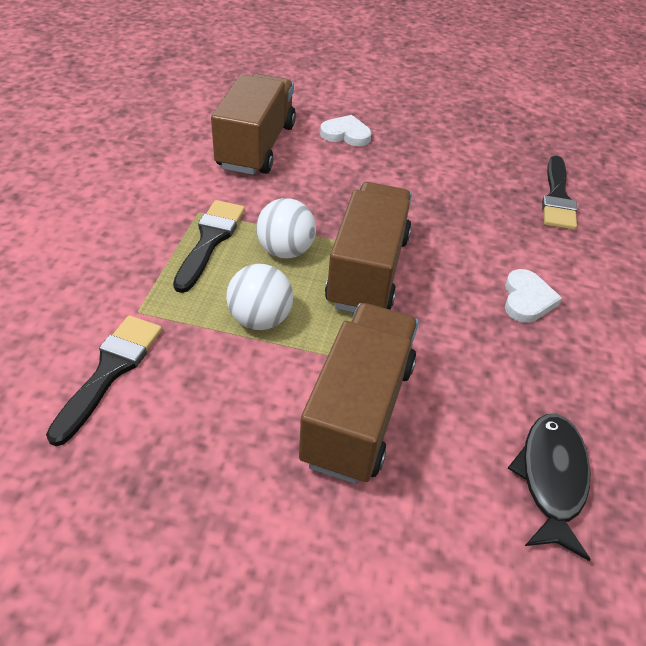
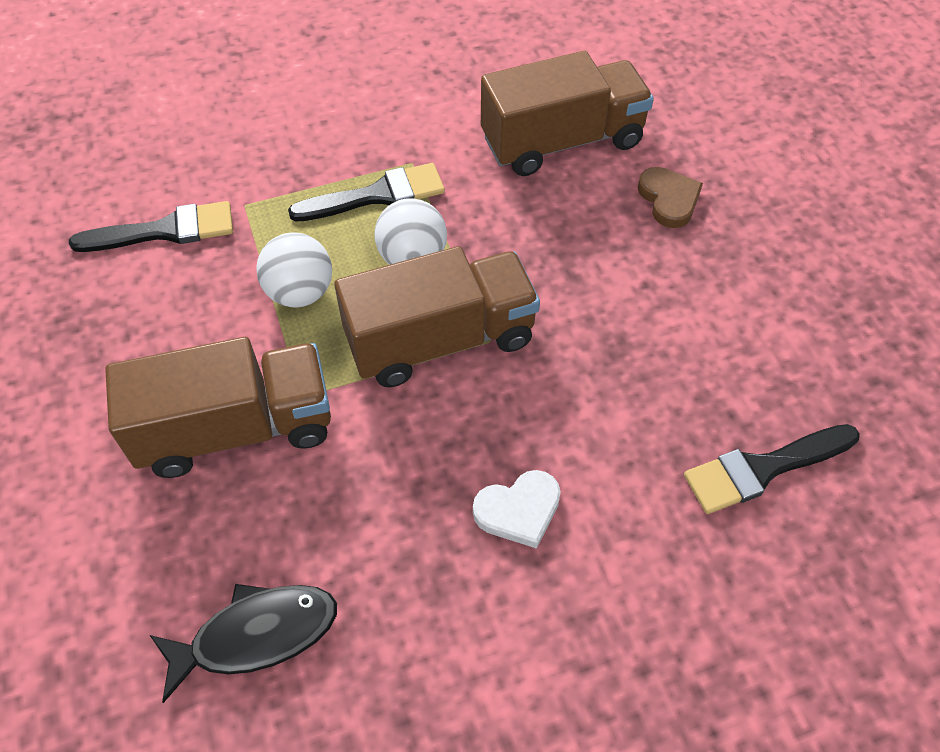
camera: 60 degrees right, 10 degrees up
(346, 134) = (669, 199): white heart -> brown heart

